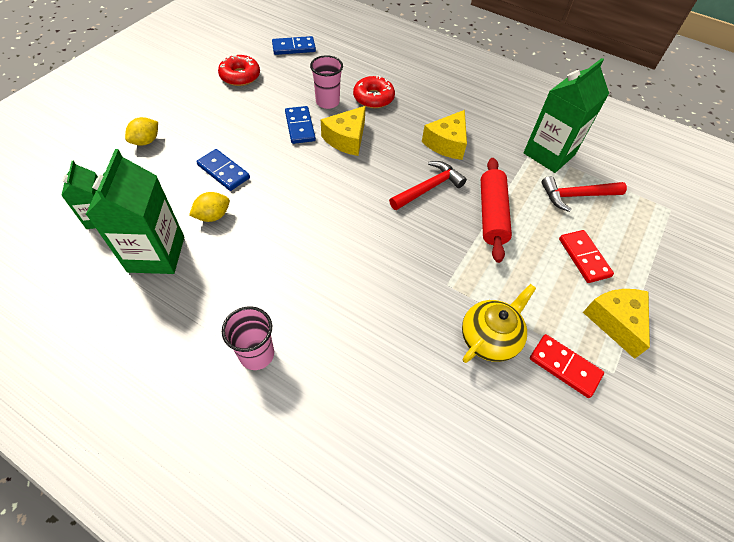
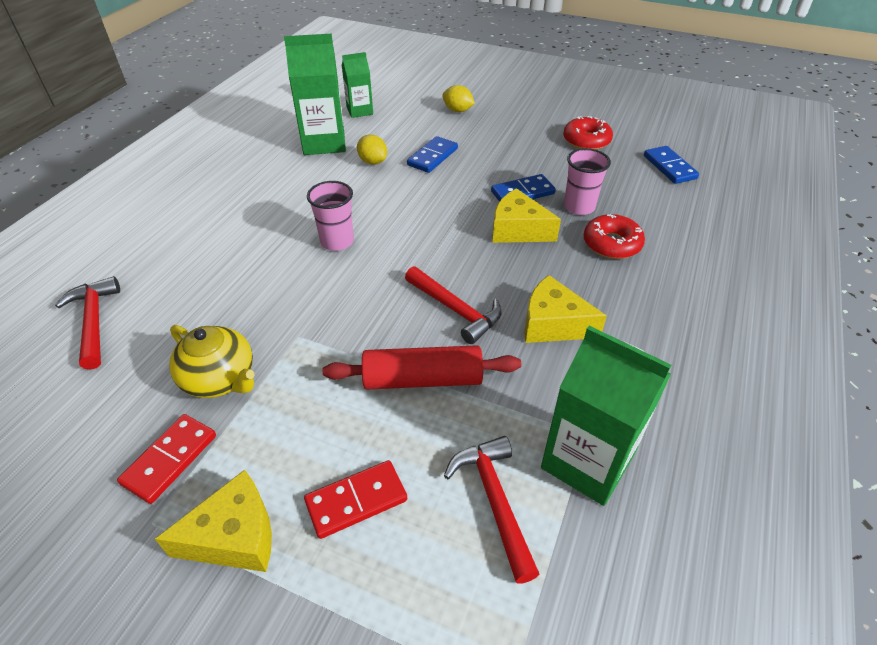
camera: 85 degrees right, 10 degrees down
(257, 354) = (218, 211): pink cup -> pink cup (337, 241)
(415, 458) = (94, 321): none -> red hammer

